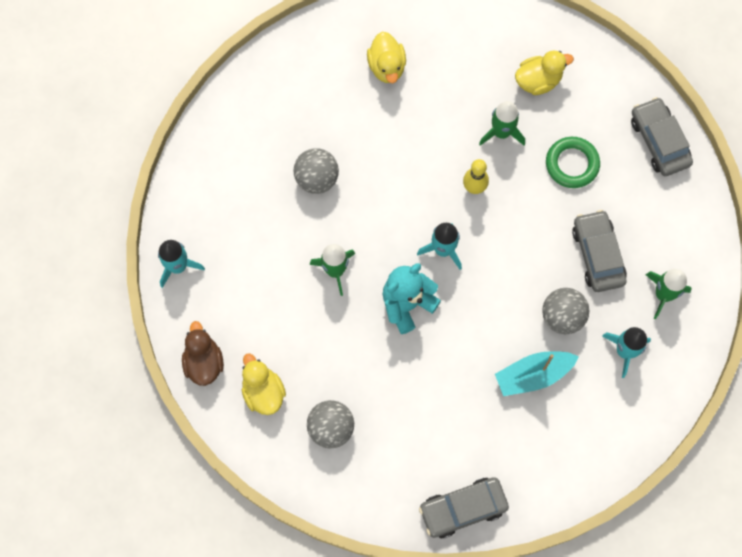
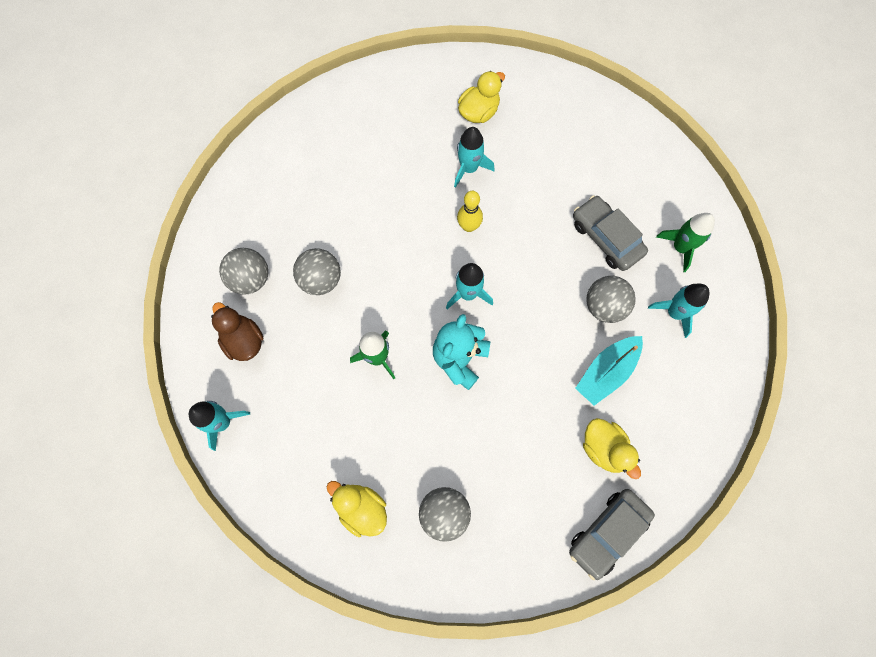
camera: 25 degrees left, 0 degrees up
(204, 362) = (289, 507): brown duck -> brown duck (244, 340)
(255, 150) = (250, 279): none -> grey ball
(387, 67) = (339, 154): yellow duck -> yellow duck (604, 448)
(501, 132) = (469, 168): green rocket -> turquoise rocket
(572, 164) = (543, 169): green ring -> none
(659, 141) = (606, 119): grey car -> none

